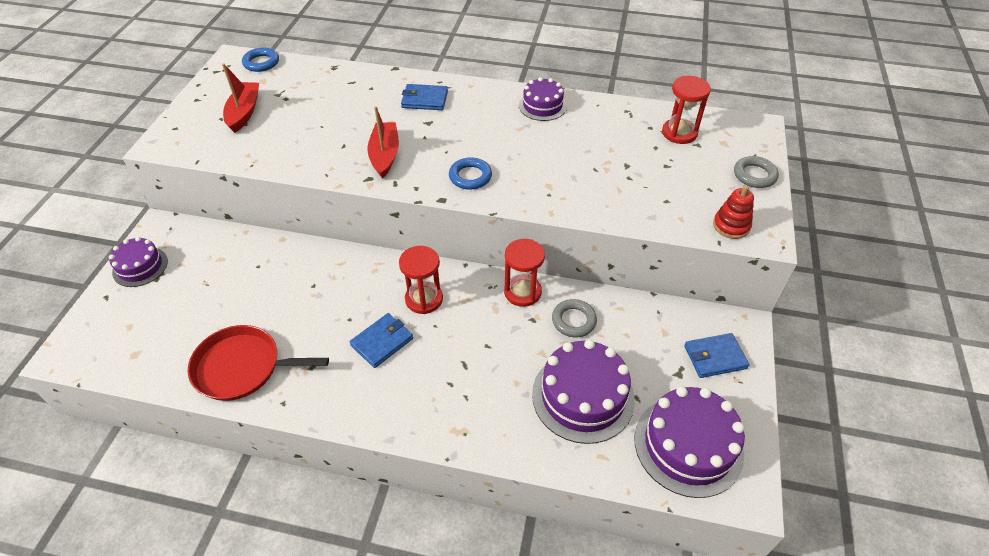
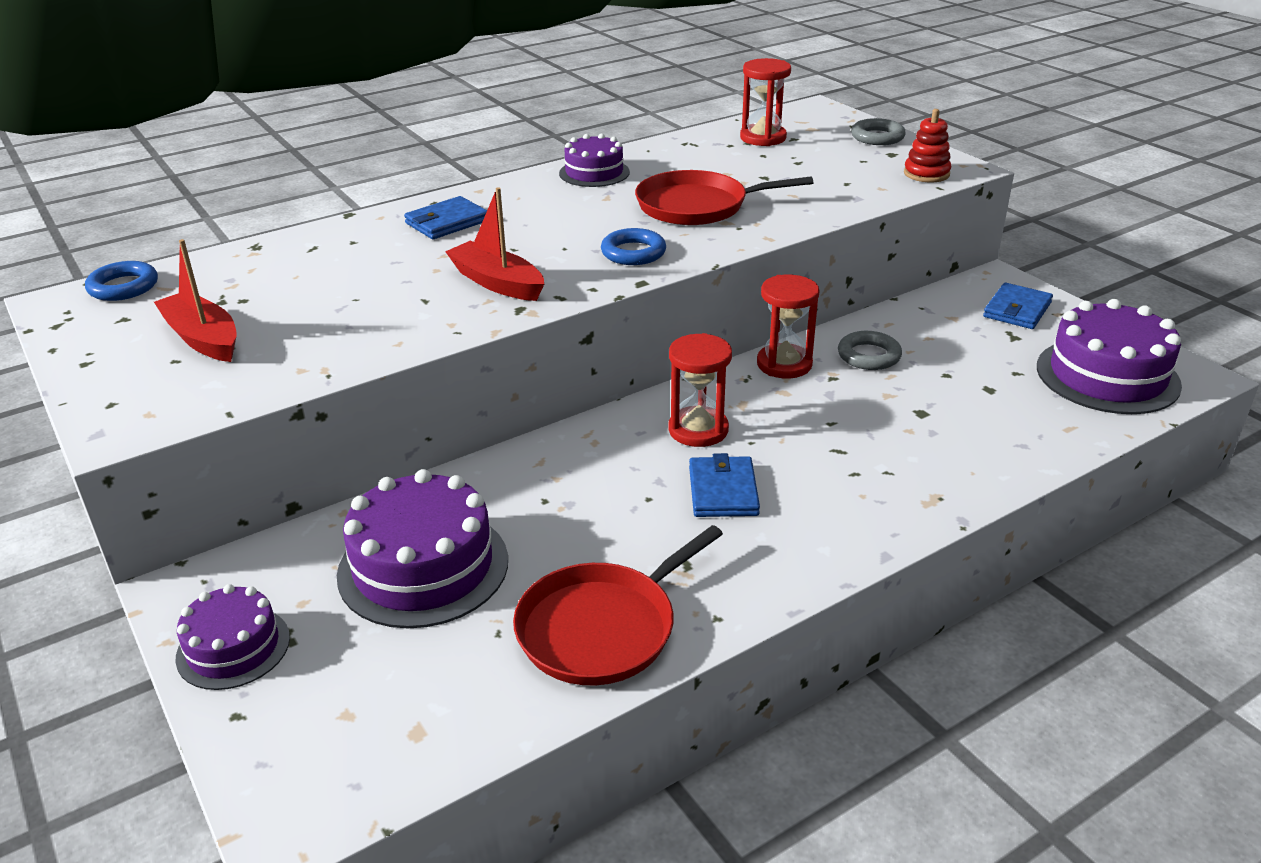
camera: 45 degrees left, 15 degrees down
(554, 164) = (697, 206): none -> red pan
(583, 396) = (978, 400): purple cake -> purple cake (423, 567)

